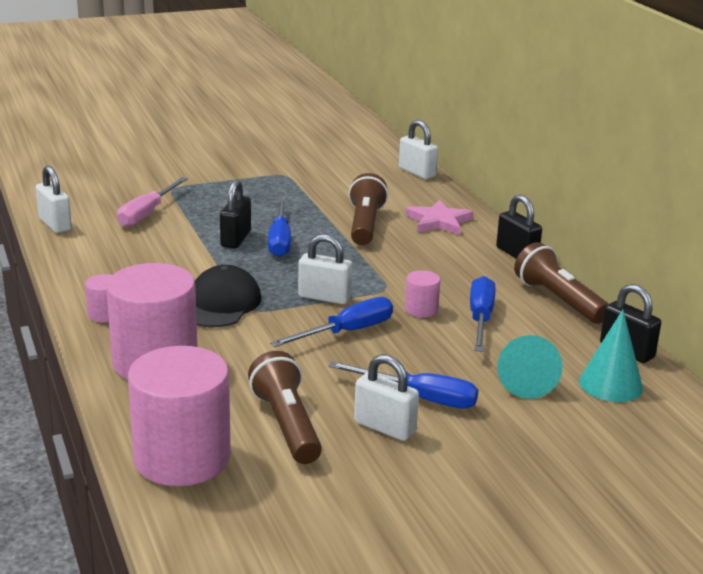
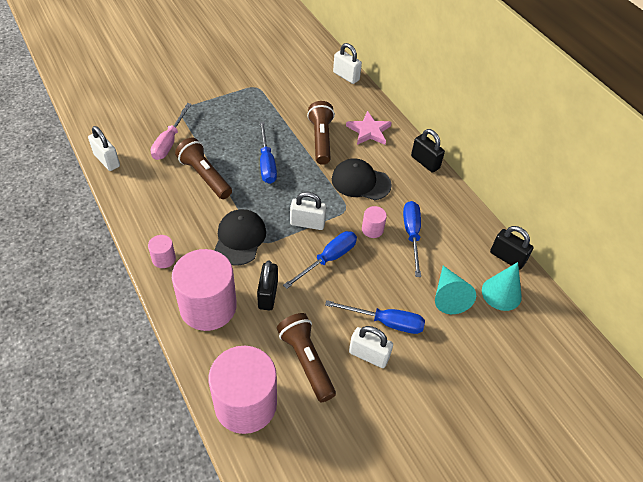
camera: 10 degrees left, 25 degrees up
(236, 239) = (236, 165): black padlock -> black padlock (268, 295)
(414, 265) = (360, 182): none -> black cap
(558, 300) = (458, 209): brown flashlight -> brown flashlight (205, 176)

